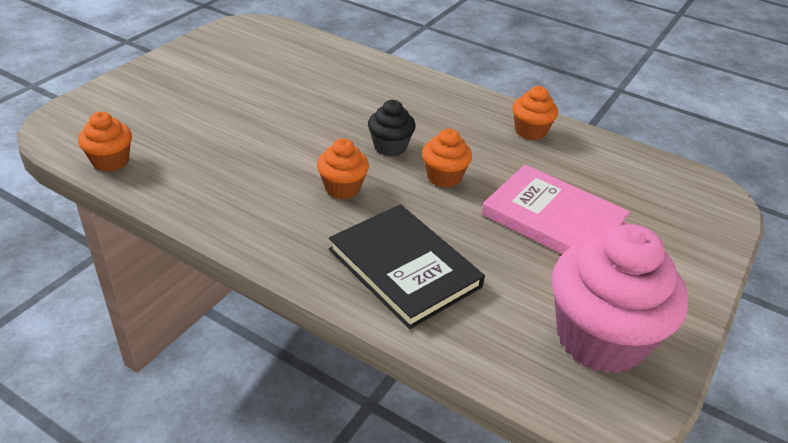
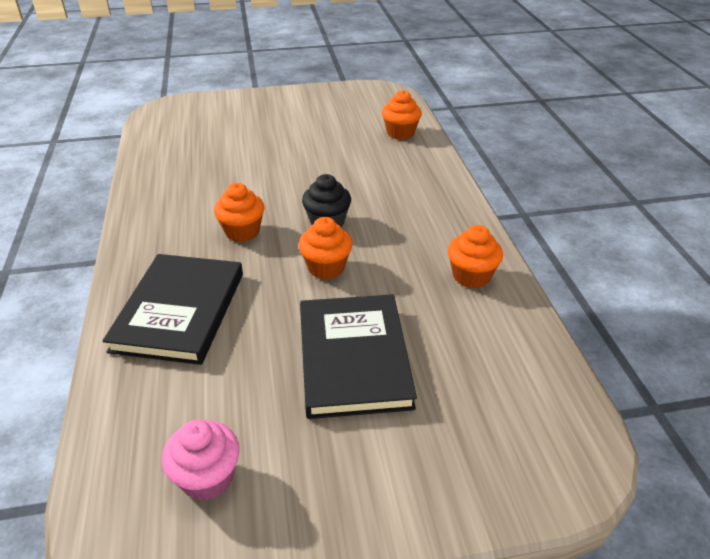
camera: 50 degrees right, 0 degrees up
(111, 161) = (152, 142): orange cupcake -> orange cupcake (400, 133)
(553, 219) = (353, 358): pink book -> black book
(600, 338) = (207, 477): pink cupcake -> pink cupcake, size x0.49

